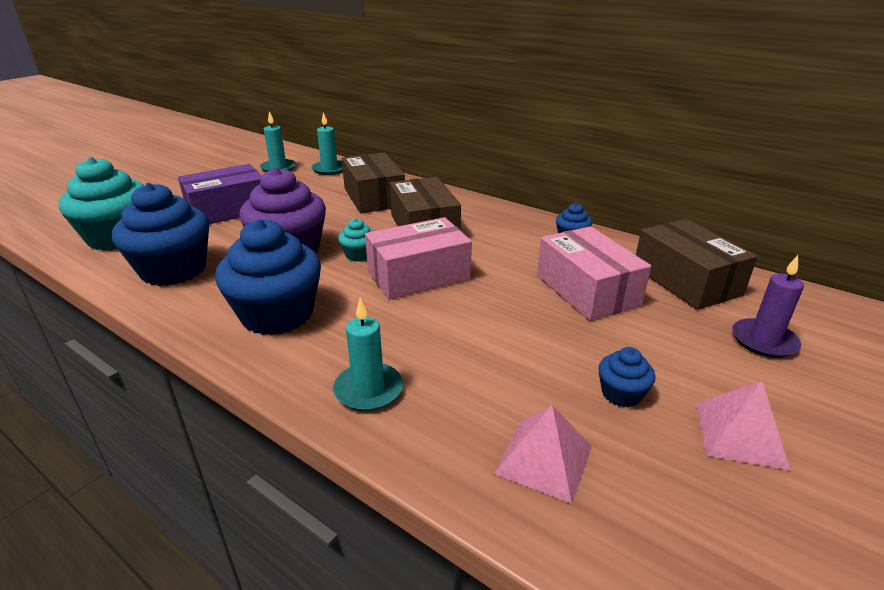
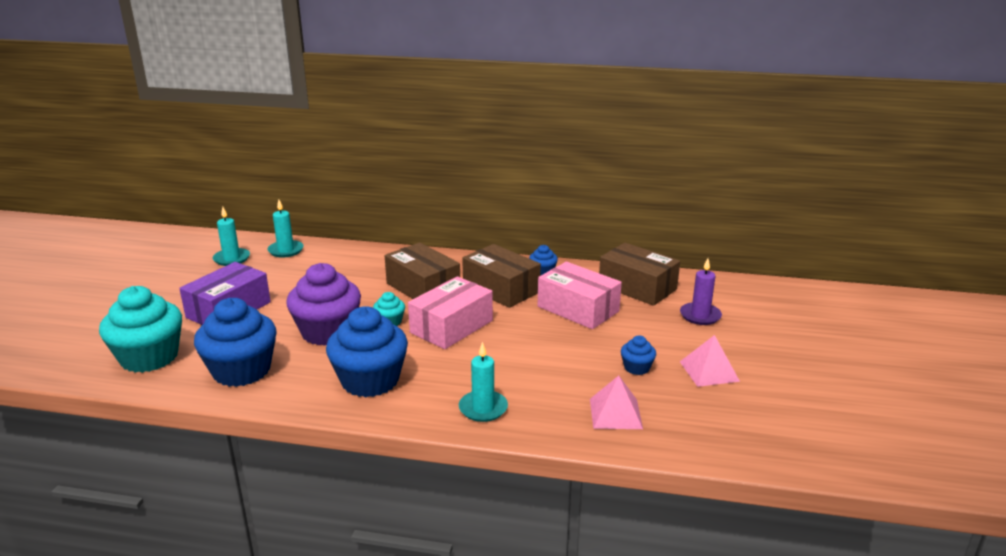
camera: 25 degrees left, 5 degrees down
(374, 197) = (355, 270): brown box -> brown box (501, 289)

